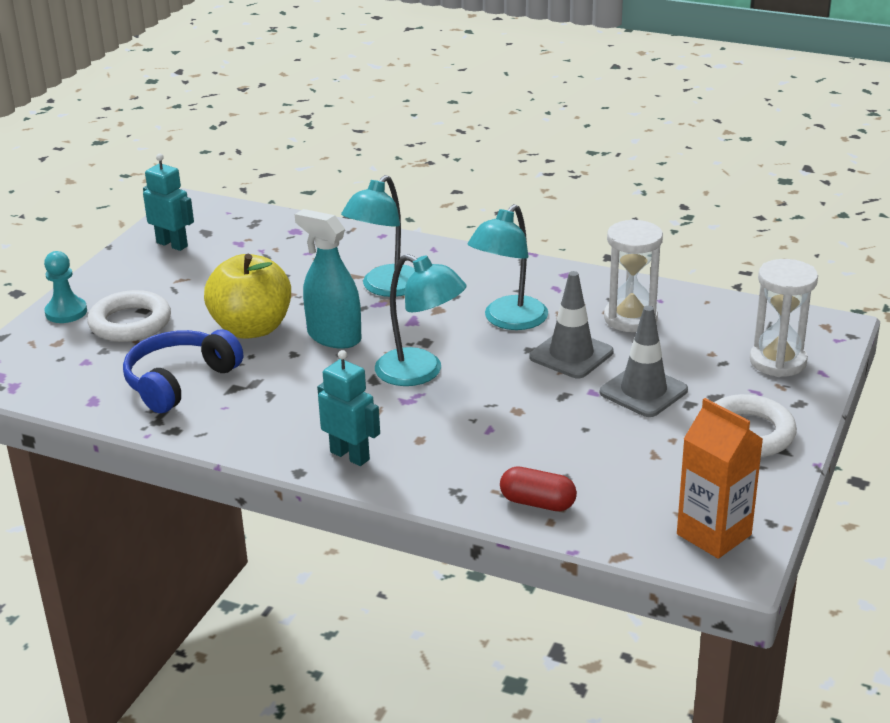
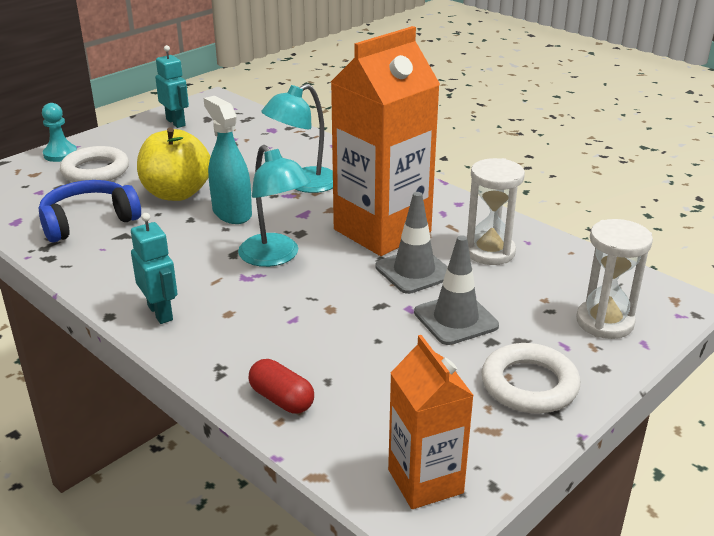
camera: 20 degrees right, 0 degrees up
(508, 320) = (382, 231): turquoise lamp -> orange carton

